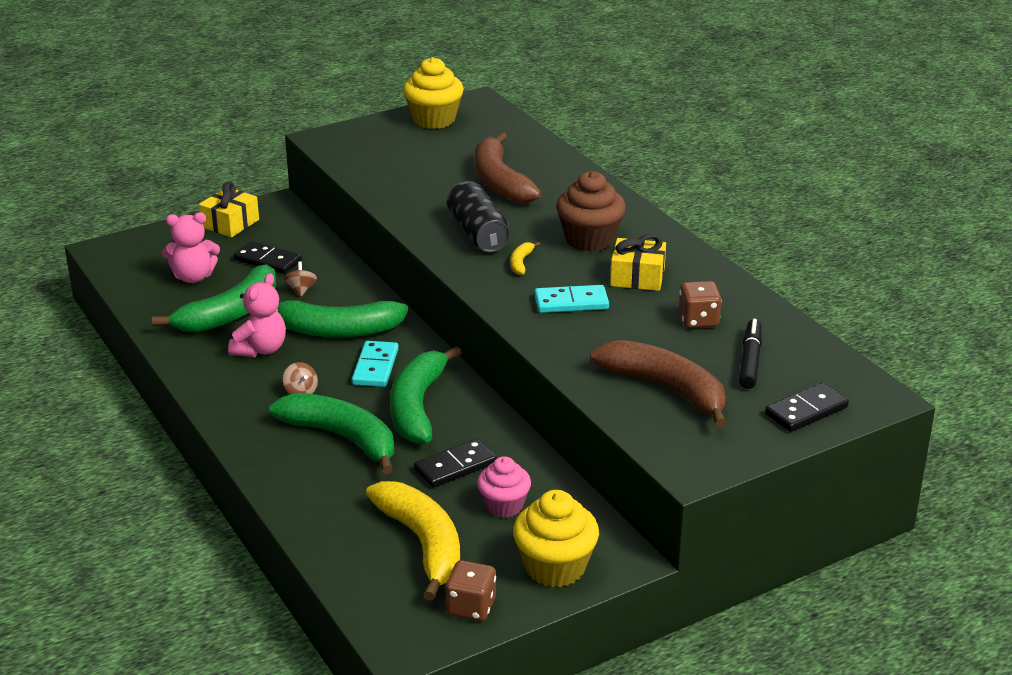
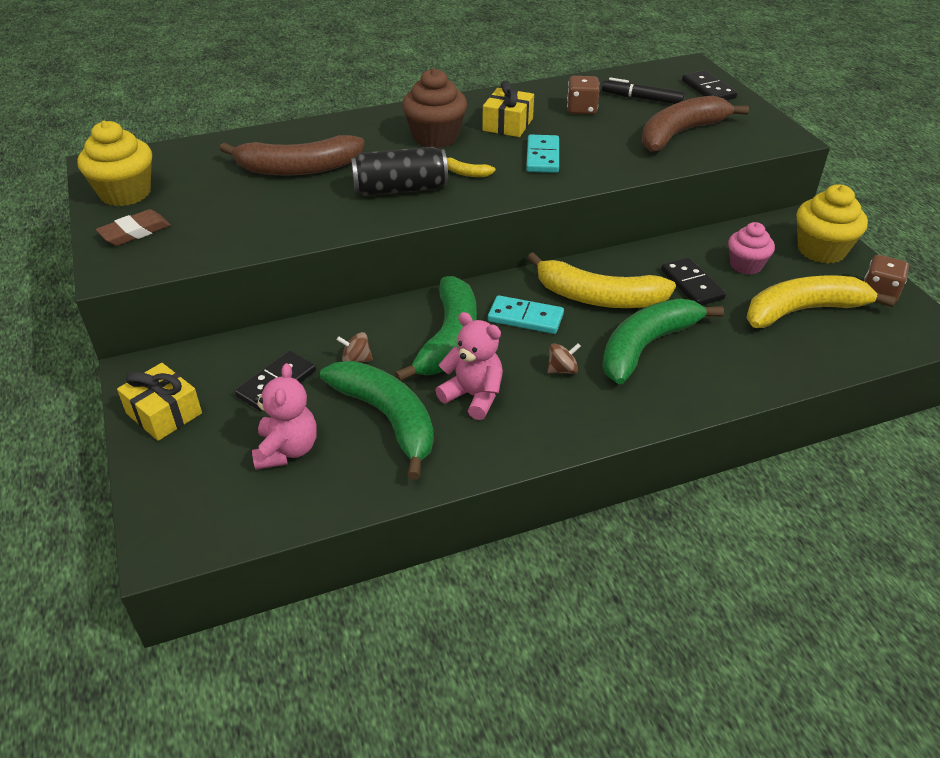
camera: 80 degrees left, 10 degrees up
(377, 135) = (135, 232): none -> brown eraser
(417, 407) = (598, 297): green banana -> yellow banana

